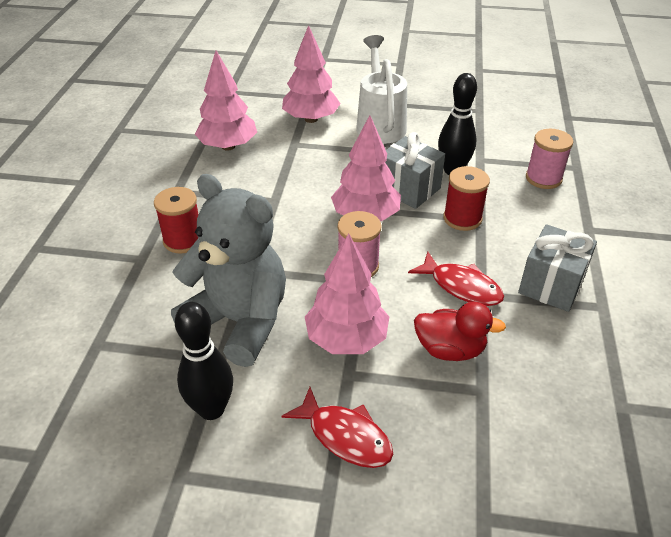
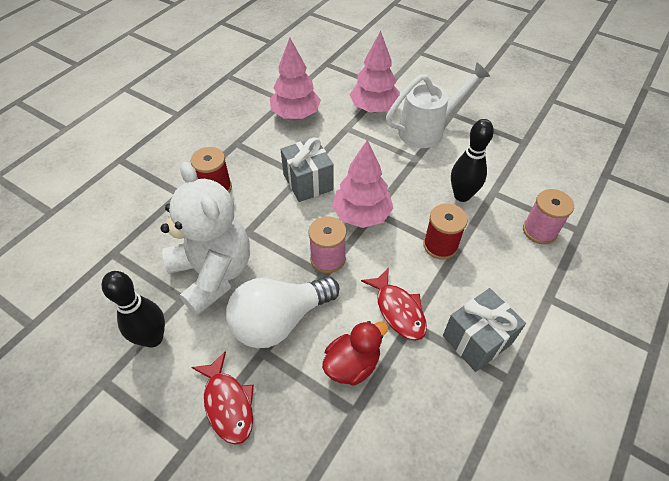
camera: 25 degrees right, 10 degrees up
(239, 322) = (213, 273): grey teddy bear -> white teddy bear
(346, 339) = (279, 320): pink tree -> white light bulb
(380, 124) = (427, 130): white watering can -> white watering can turned 45 degrees clockwise
(408, 189) = (412, 201): grey gift -> grey gift (308, 182)
(450, 349) = (352, 364): red duck -> red duck turned 75 degrees counterclockwise

